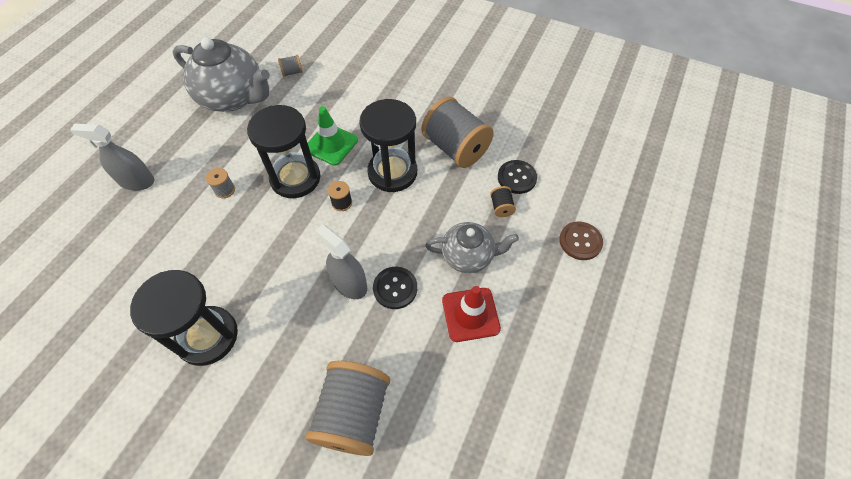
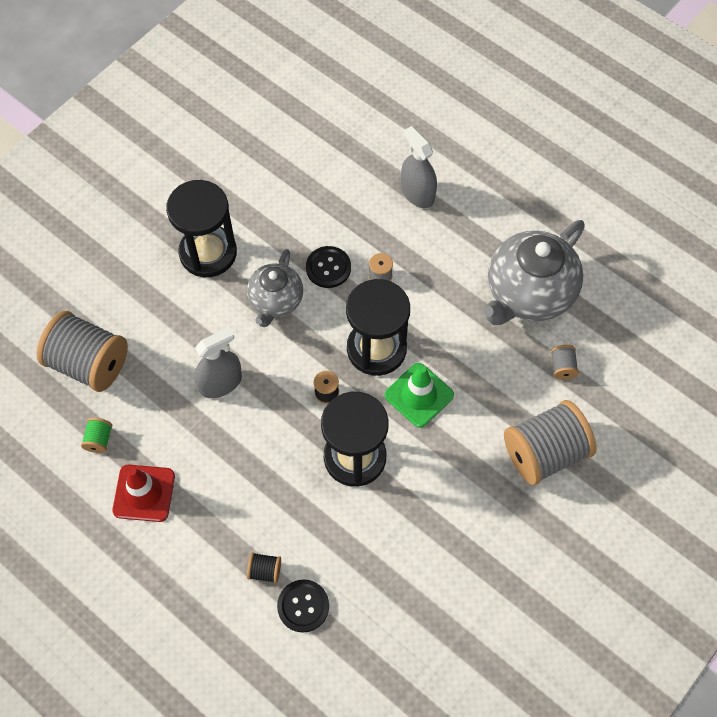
camera: 105 degrees right, 5 degrees up
(136, 181) = (417, 193): grey spray bottle -> grey spray bottle turned 60 degrees counterclockwise
(395, 288) = (200, 426): black button -> black button (328, 268)
(432, 373) = (99, 440): none -> green spool
(456, 148) = (372, 544): grey spool -> grey spool (544, 453)
(468, 256) = (212, 512): grey teapot -> grey teapot (275, 301)
(580, 241) = (188, 648): brown button -> none

